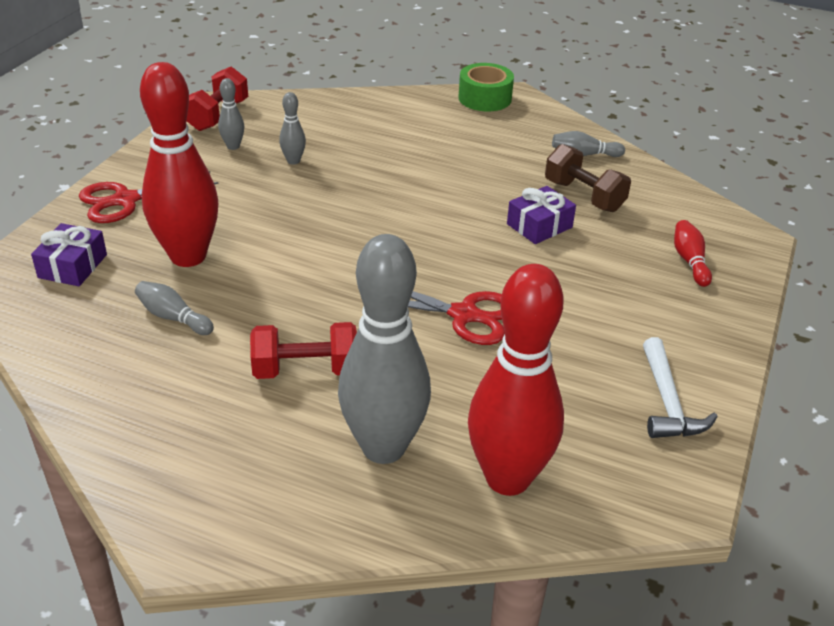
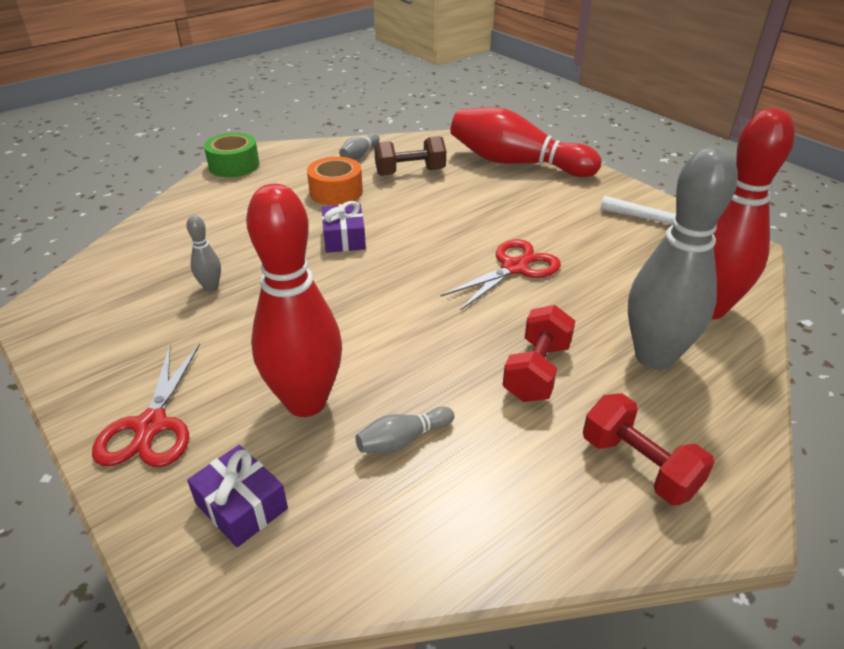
camera: 60 degrees left, 0 degrees up
(217, 116) = (64, 312): red dumbbell -> red dumbbell (638, 466)
(233, 146) = (138, 317): grey bowling pin -> none
(497, 166) = (336, 192): none -> orange tape
(539, 226) = (430, 200): purple gift -> purple gift (344, 238)
(689, 261) = (516, 163): red bowling pin -> red bowling pin, size x2.41

